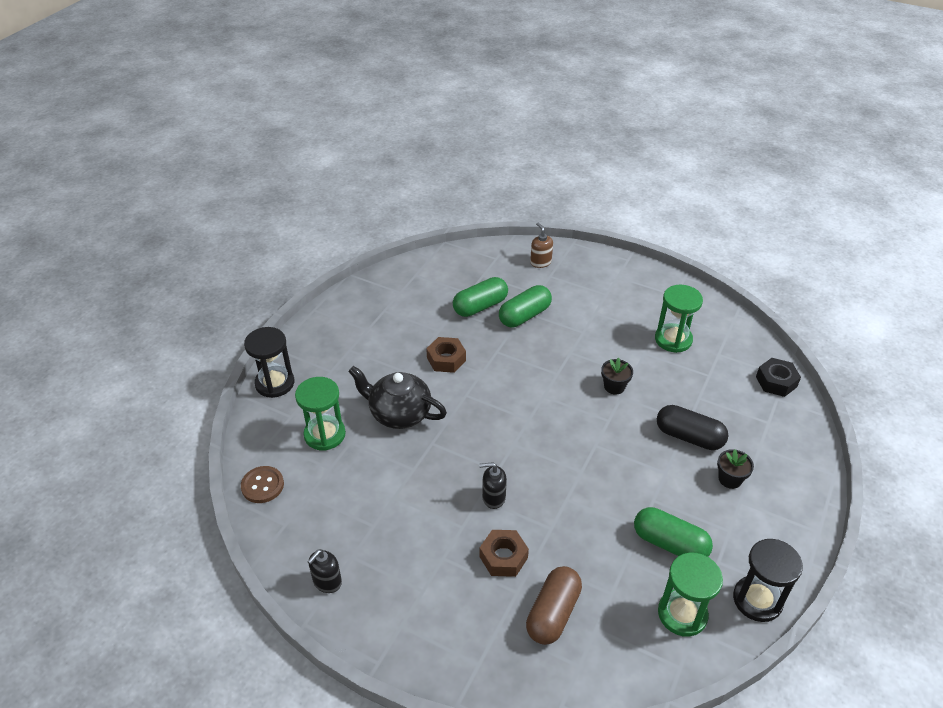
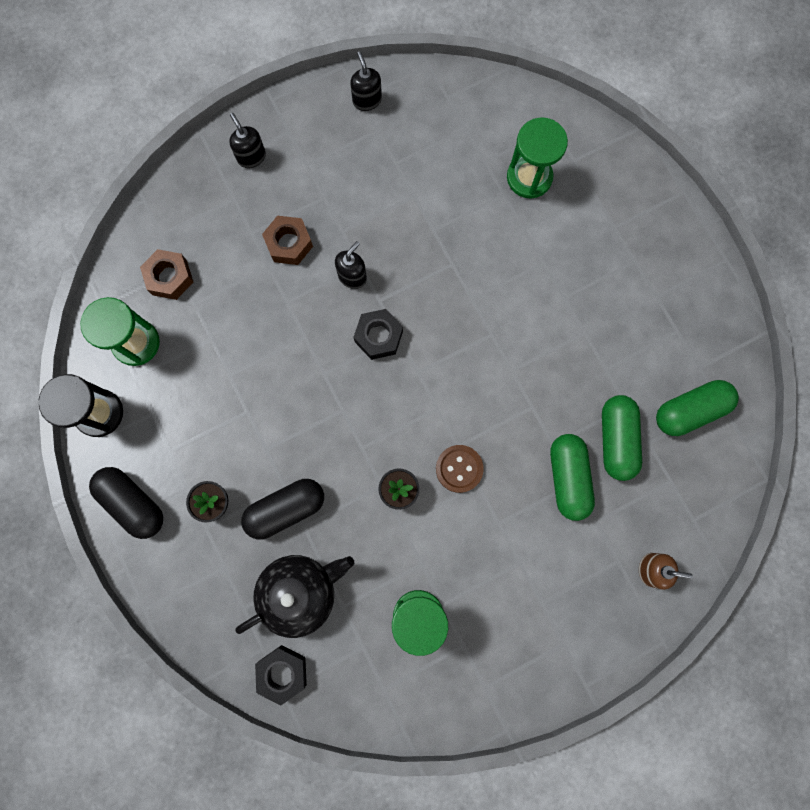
camera: 125 degrees right, 35 degrees up
(262, 485) = (503, 98): brown button -> brown button (459, 469)
(275, 383) = (631, 167): black hourglass -> none
(399, 413) = (510, 257): black teapot -> black teapot (300, 592)
(446, 359) = (555, 348): brown nut -> brown nut (169, 277)
(448, 640) = (251, 157): none -> black soap dispenser
(524, 455) = (378, 336): none -> black nut
(553, 613) = (213, 246): brown capsule -> none
(669, 543) = (198, 388): green capsule -> green capsule (689, 410)
(786, 528) = (133, 503): none -> black capsule

